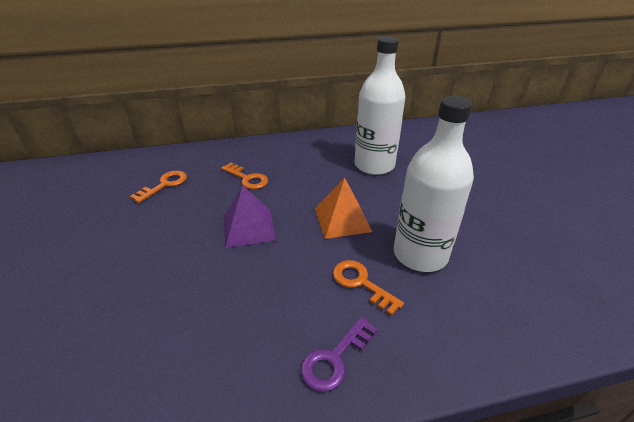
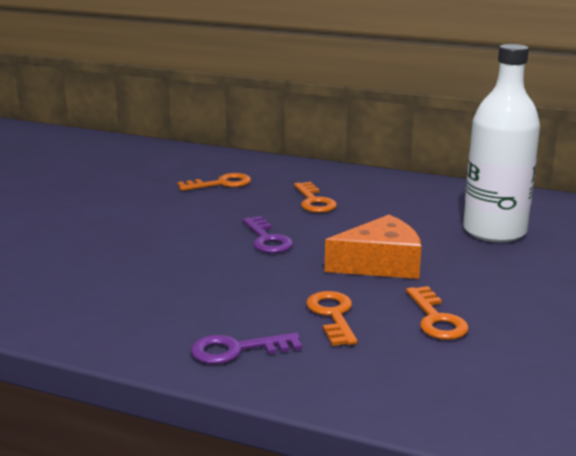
camera: 35 degrees right, 15 degrees down
(248, 227) = (267, 239): purple pyramid -> purple key
(342, 219) = (380, 264): orange pyramid -> orange cheese
(420, 254) = (436, 319): white bottle -> orange key

